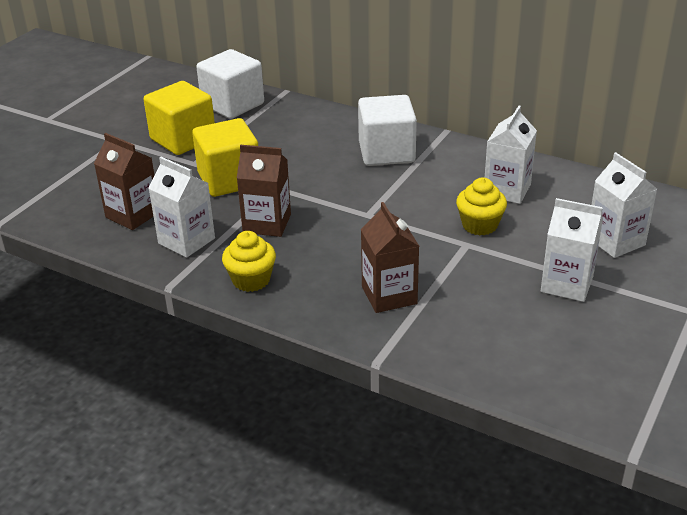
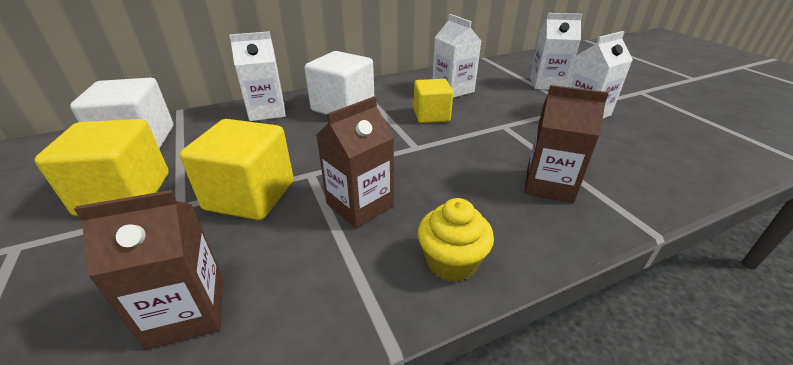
camera: 55 degrees left, 0 degrees up
(186, 241) = (314, 282): white carton -> white carton (267, 111)
(433, 200) = (431, 115): none -> yellow cube
(479, 225) = (484, 112): yellow cupcake -> none

